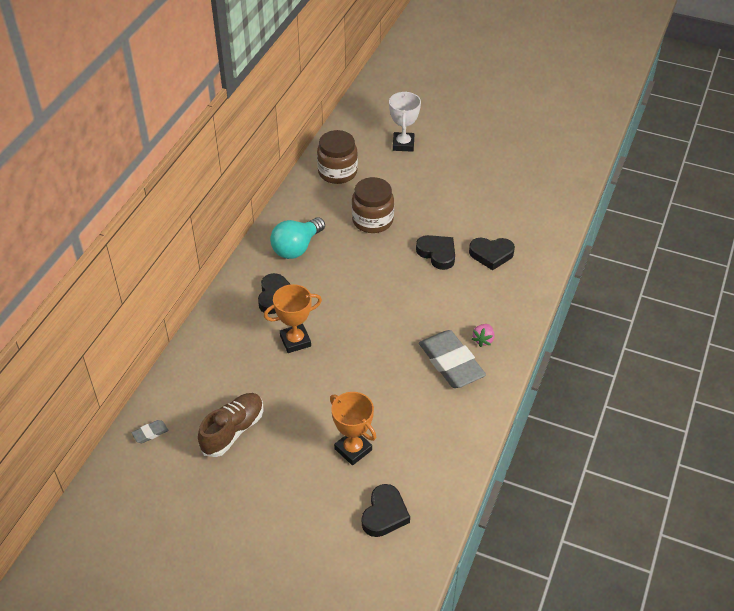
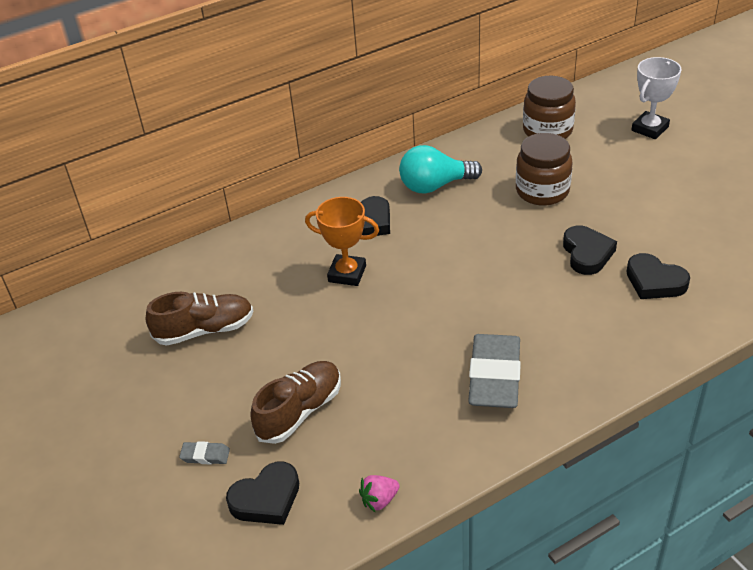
camera: 40 degrees right, 5 degrees down
(150, 433) = (133, 294): grey eraser -> grey eraser (205, 455)
(353, 449) = (300, 411): orange trophy -> brown shoe
(483, 340) = (557, 370): pink strawberry -> pink strawberry (379, 500)

